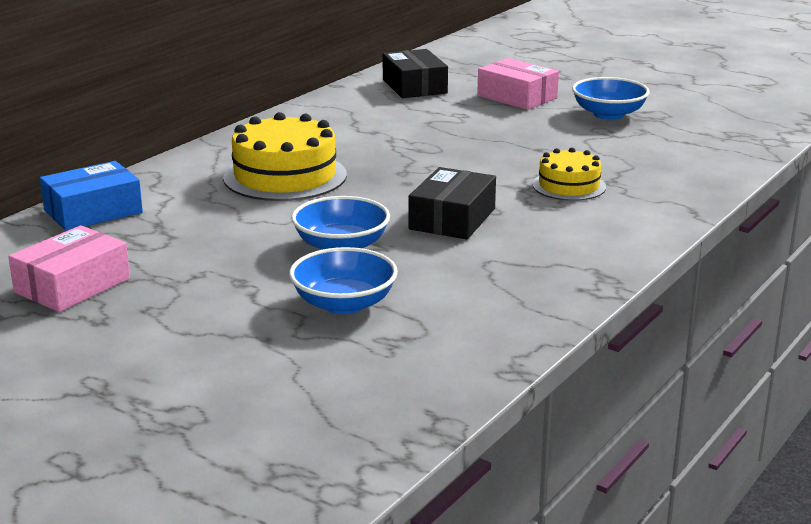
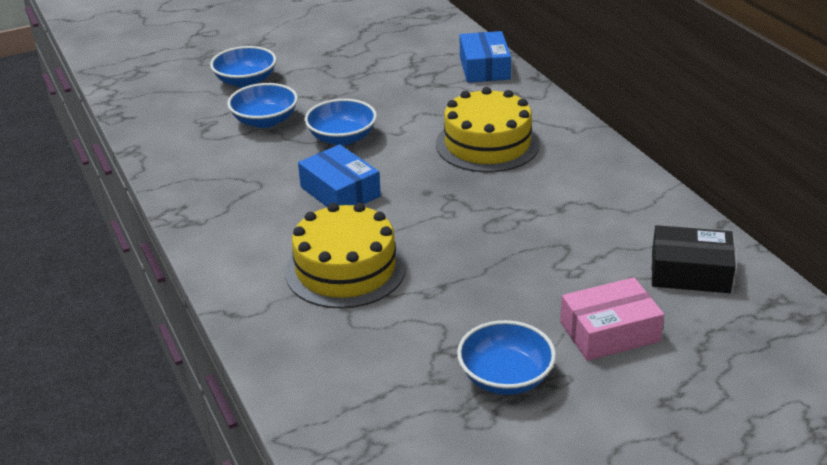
camera: 120 degrees right, 10 degrees up
(72, 285) = (379, 51): pink box -> none
(239, 356) = (246, 81): none -> blue bowl
(452, 219) = (340, 192): black box -> blue box
(569, 186) = (345, 269): yellow cake -> yellow cake, size x1.71

